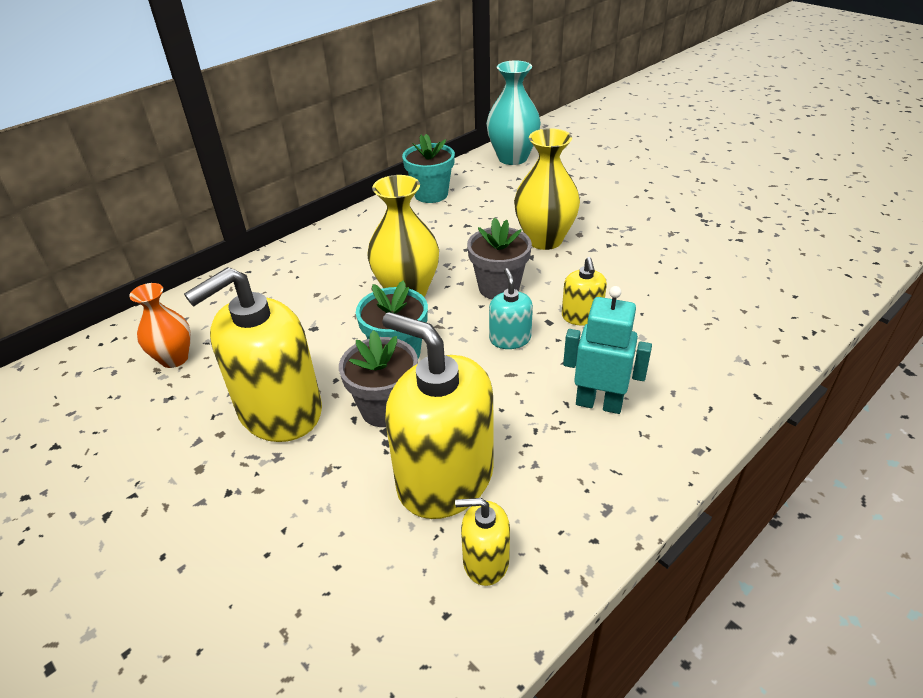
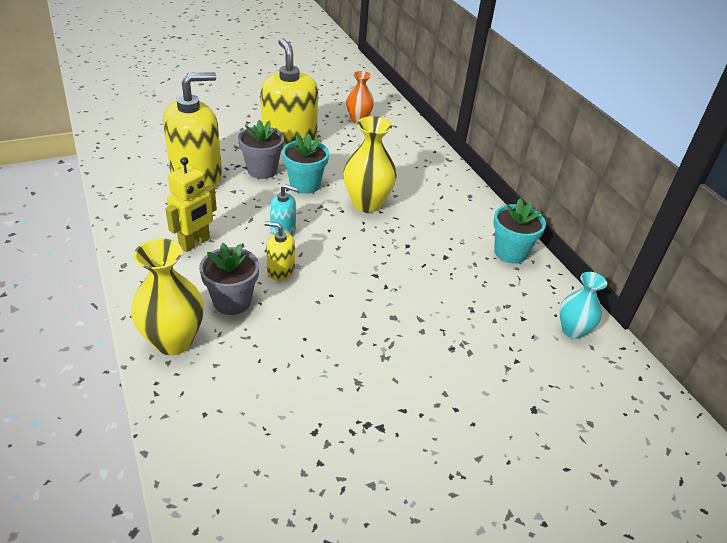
camera: 105 degrees right, 0 degrees up
(485, 561) = (140, 173): yellow soap dispenser -> none
(499, 288) = (344, 244): grey flower pot -> grey flower pot (232, 301)
(512, 158) = (572, 330): turquoise vase -> turquoise vase, size x0.64
(544, 240) = (396, 291): yellow vase -> yellow vase (173, 341)
(599, 403) = (195, 243): turquoise robot -> yellow robot

